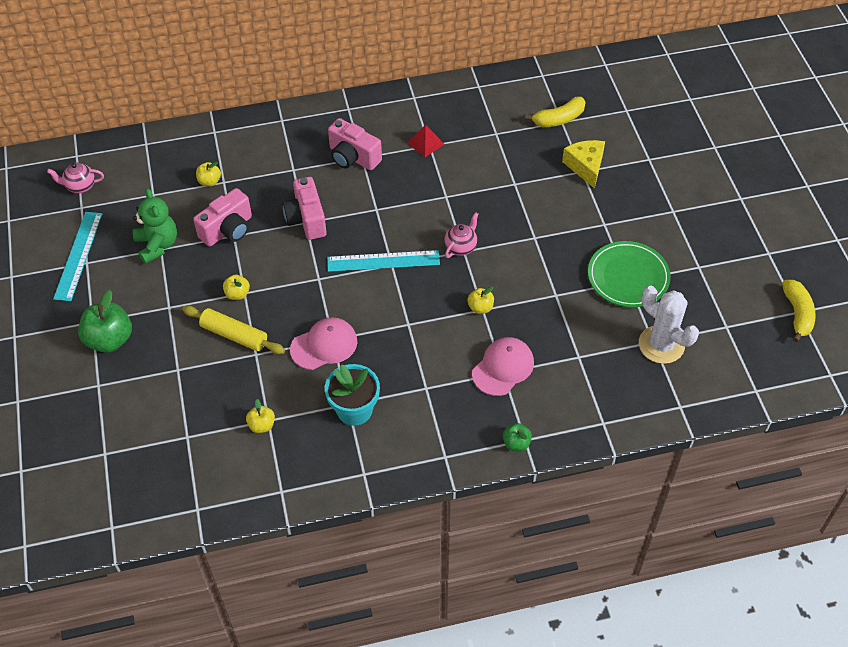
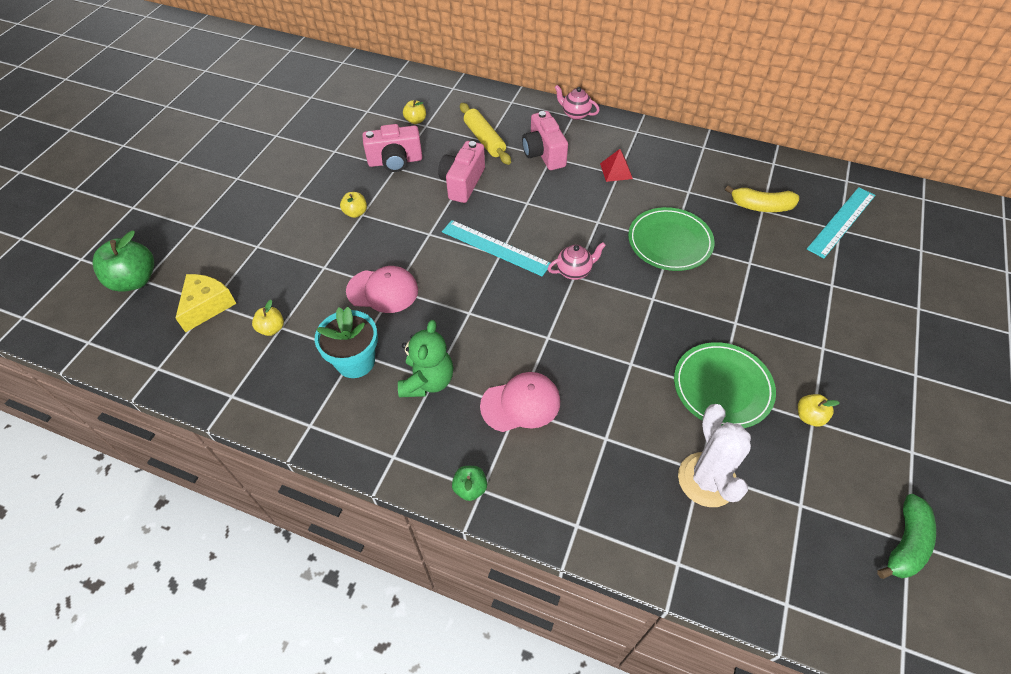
camera: 35 degrees right, 0 degrees up
(78, 255) = (275, 128): turquoise ruler -> turquoise ruler (841, 221)
(80, 186) = (324, 83): pink teapot -> pink teapot (575, 114)
(110, 340) = (234, 197): green apple -> green apple (135, 280)
(157, 245) = (335, 147): green teddy bear -> green teddy bear (427, 381)
(234, 335) = (322, 243): yellow rolling pin -> yellow rolling pin (484, 139)
(480, 307) = (547, 334): yellow apple -> yellow apple (809, 416)
(513, 185) = (669, 242): none -> green plate
(585, 166) = (756, 260): yellow cheese -> yellow cheese (207, 306)
(797, 314) = (905, 543): yellow banana -> green banana

